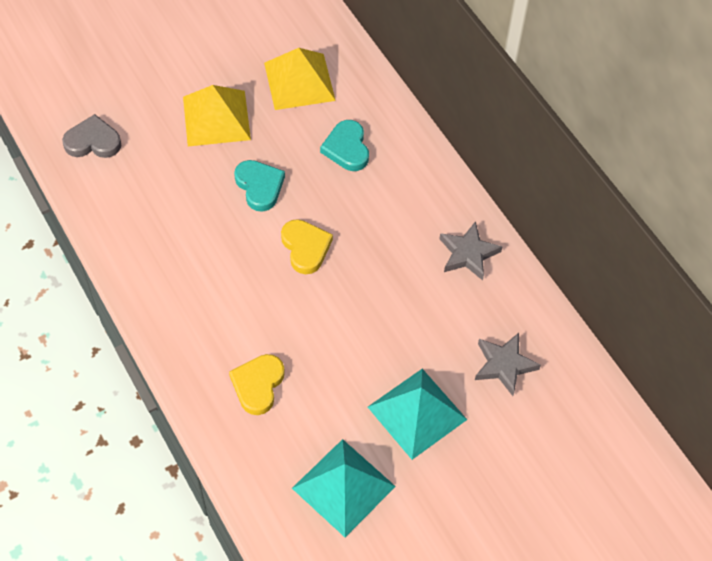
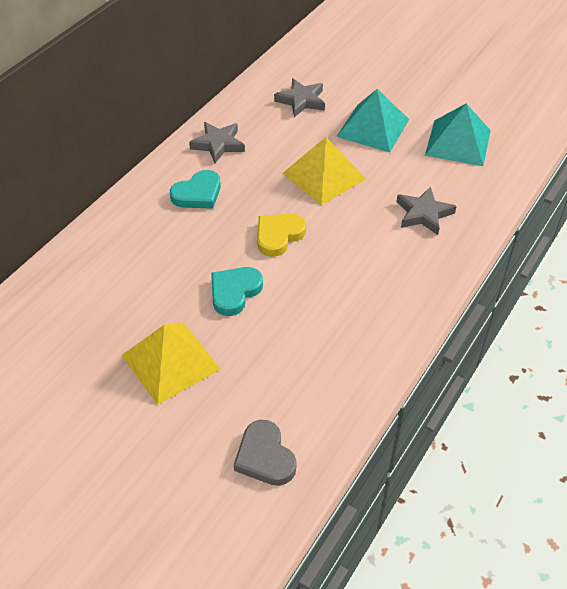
camera: 115 degrees left, 10 degrees down
(258, 385) = (423, 214): yellow heart -> grey star
(299, 81) = (86, 316): yellow pyramid -> yellow pyramid (324, 176)
(347, 148) = (153, 250): turquoise heart -> turquoise heart (198, 194)

